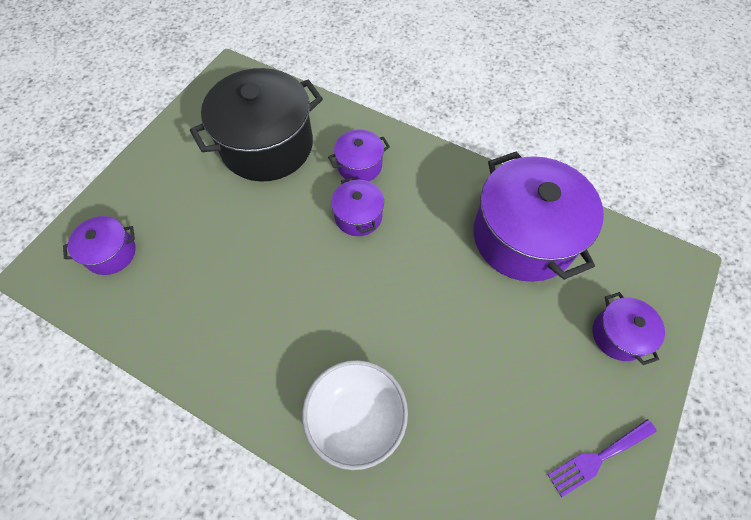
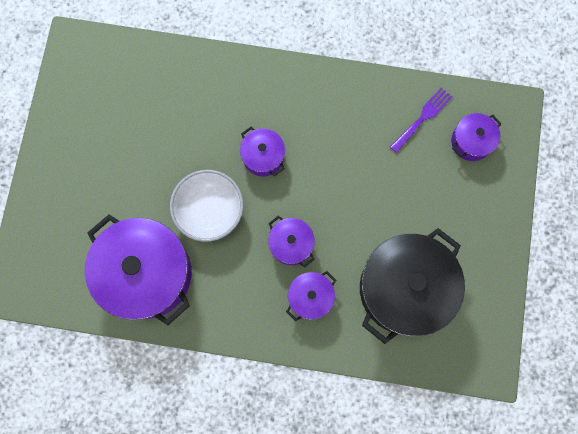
camera: 160 degrees right, 15 degrees up
(356, 418) = (233, 92): white bowl -> white bowl (210, 211)
(598, 458) = (69, 122): purple fork -> purple fork (422, 118)
(618, 335) = (61, 213): purple pot -> purple pot (263, 157)

